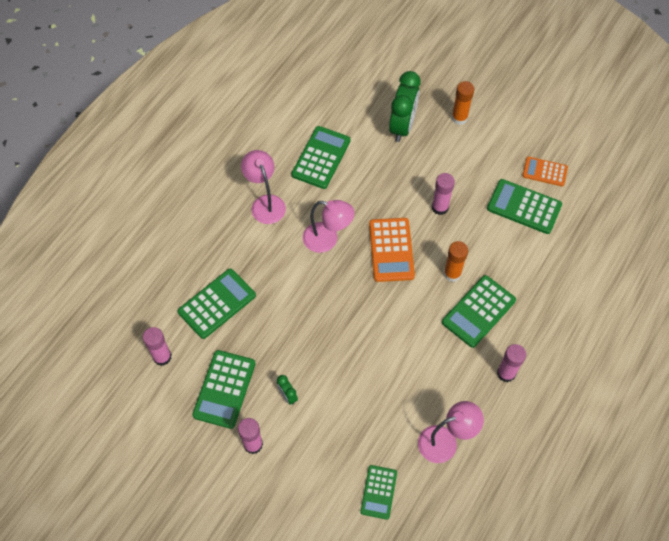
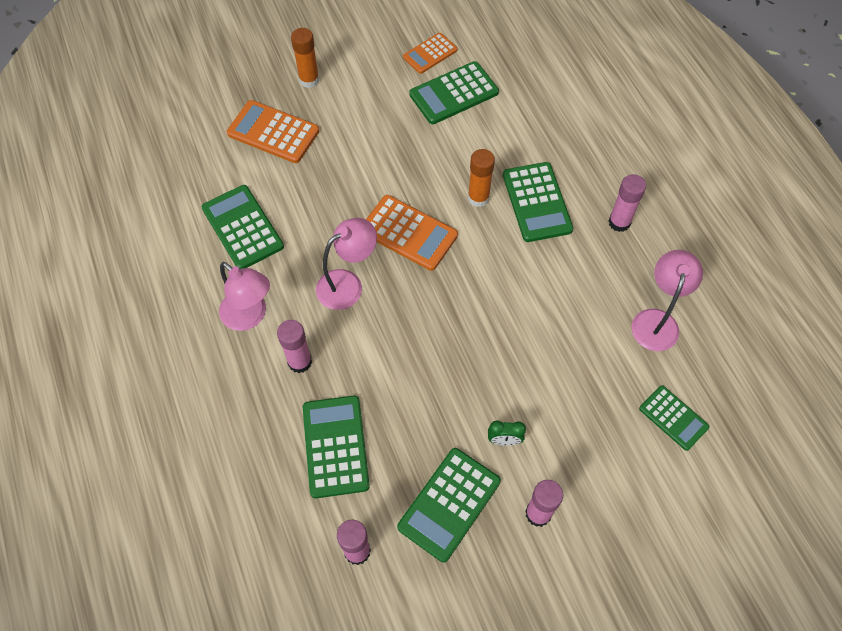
camera: 55 degrees left, 0 degrees up
(224, 389) = (449, 504): green calculator -> green calculator turned 75 degrees clockwise
(265, 203) = (250, 316): pink lamp -> pink lamp turned 150 degrees counterclockwise
(402, 126) = (273, 132): green clock -> orange calculator
(440, 207) = (396, 160): pink glue stick -> pink glue stick (300, 362)

